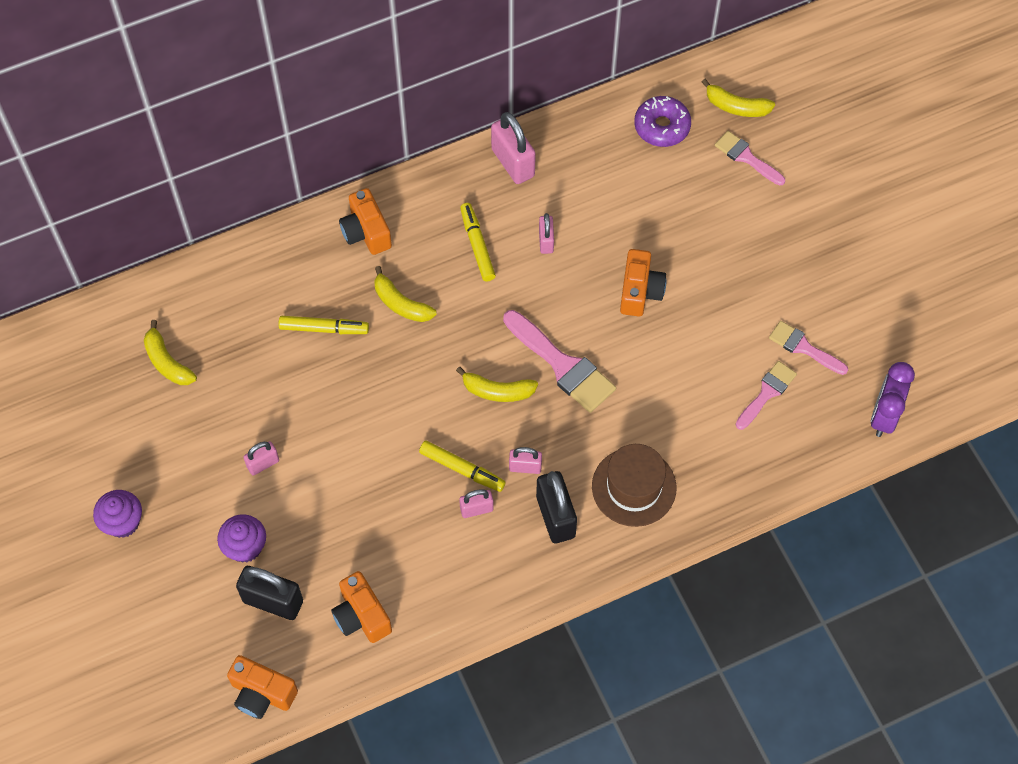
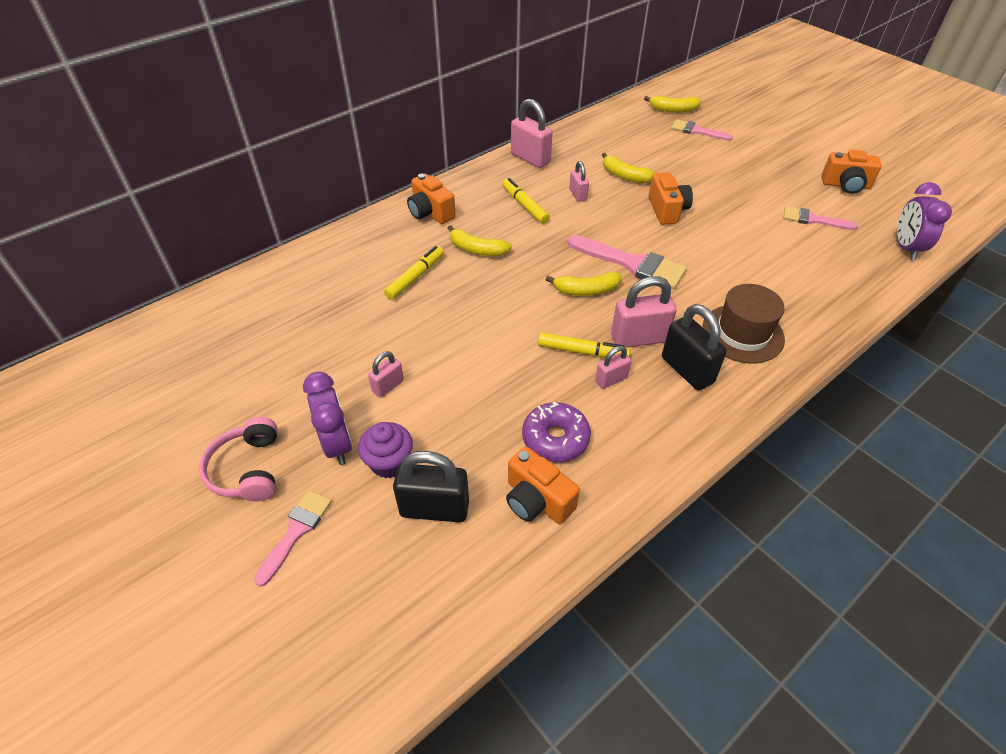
camera: 15 degrees left, 15 degrees down
(123, 522) = (247, 469): purple cupcake -> pink headphones
(167, 362) = (273, 326): yellow banana -> yellow banana (625, 176)
(204, 516) = (337, 444): none -> purple clock
(262, 693) = (451, 613): orange camera -> orange camera (845, 185)
(324, 328) = (415, 277): yellow marker -> yellow marker turned 45 degrees counterclockwise
(525, 467) = (639, 338): pink padlock -> pink padlock, size x1.78
(662, 127) = (628, 126): purple donut -> purple donut (555, 438)
(767, 393) = (806, 251): pink brush -> pink brush (296, 531)

